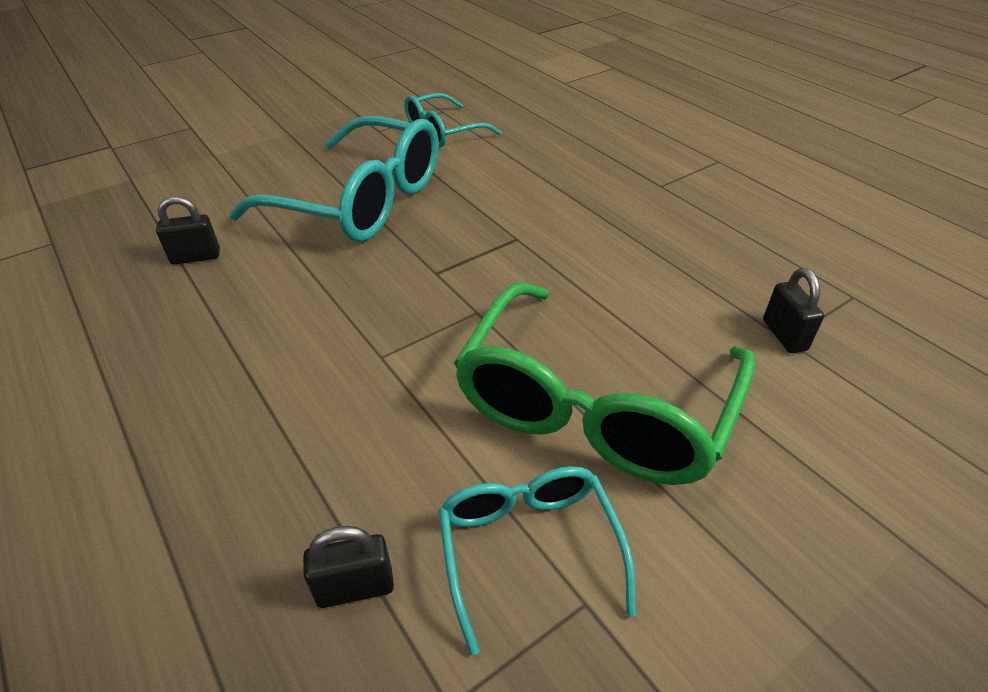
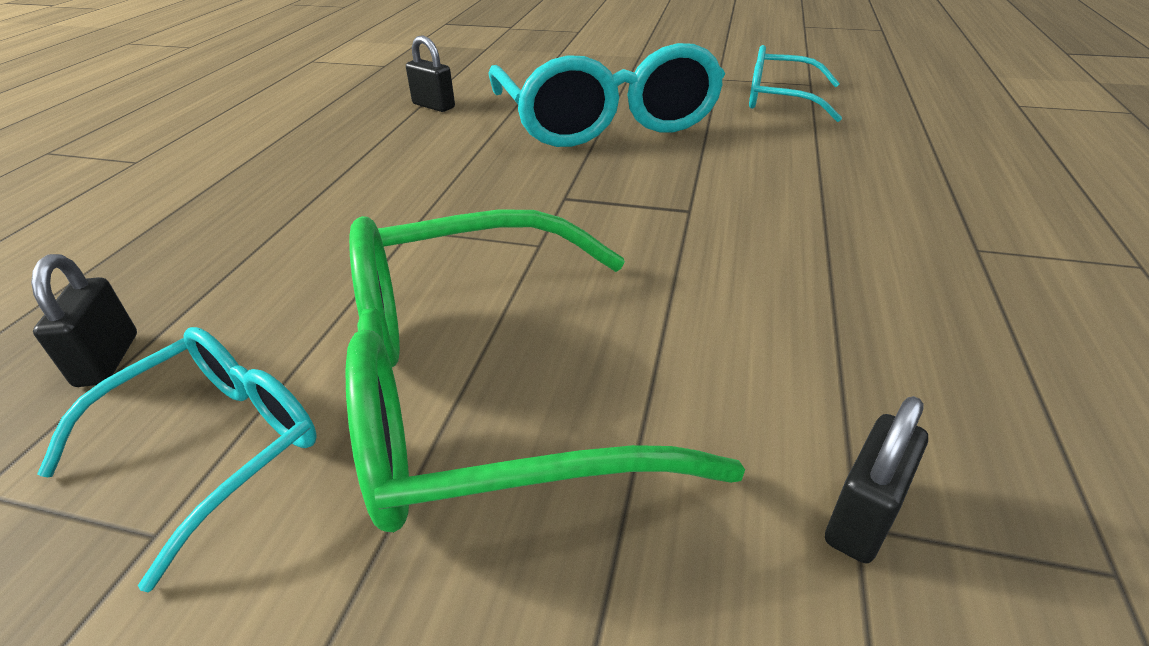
camera: 50 degrees right, 5 degrees down
(355, 587) = (107, 360): black padlock -> black padlock turned 45 degrees clockwise

